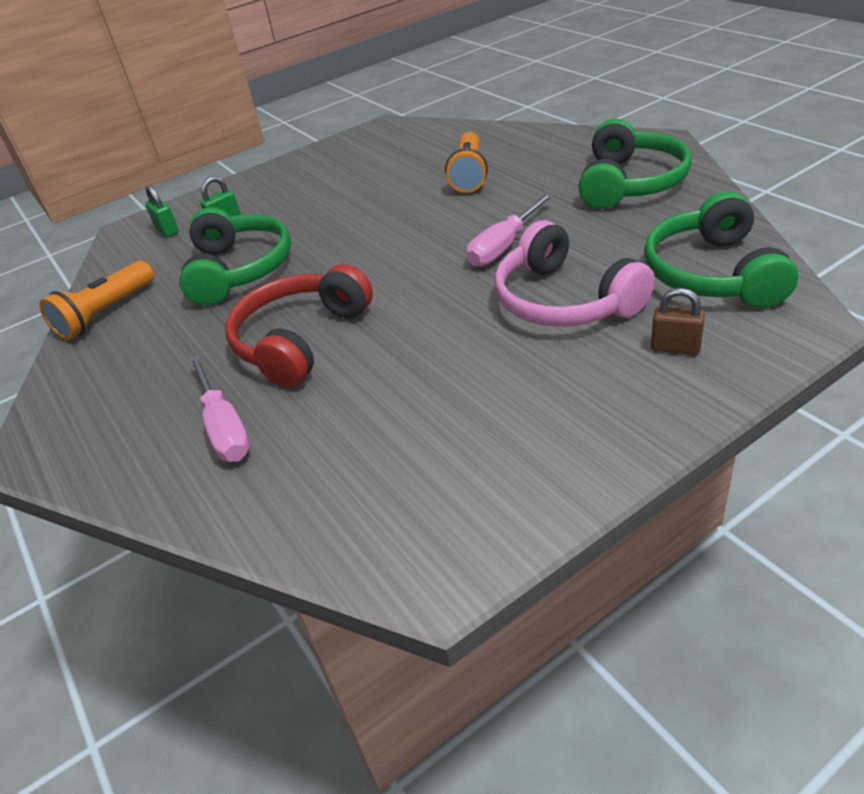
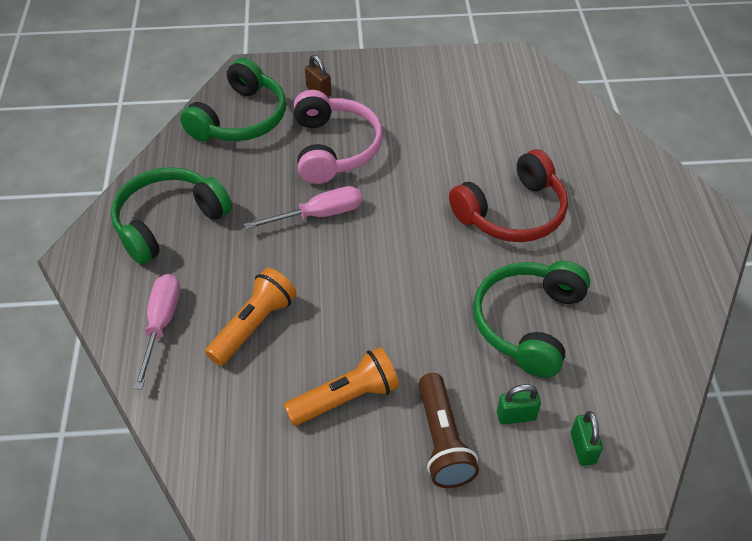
camera: 155 degrees left, 10 degrees up
(106, 313) = (661, 338): orange flashlight -> orange flashlight (346, 398)
(224, 427) = (586, 172): pink screwdriver -> pink screwdriver (161, 324)
(274, 193) = (443, 441): none -> brown flashlight

